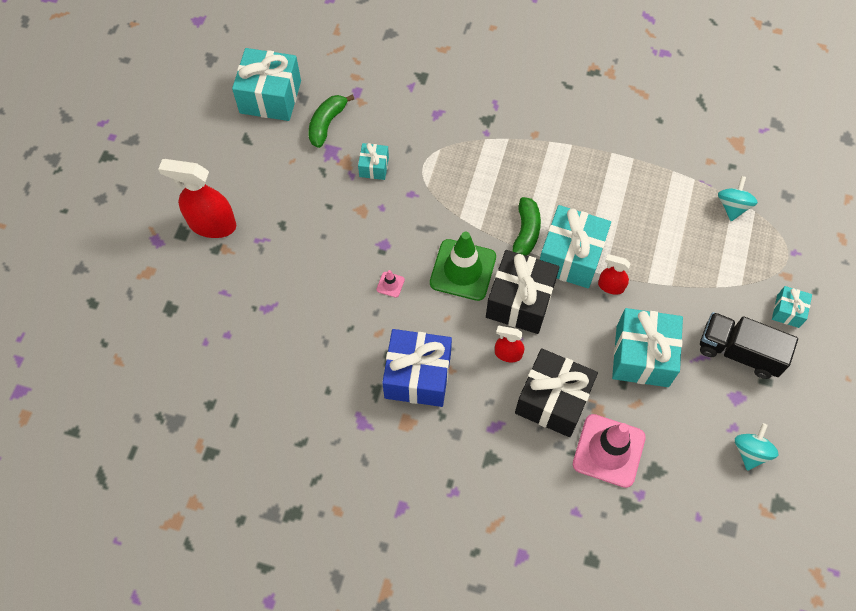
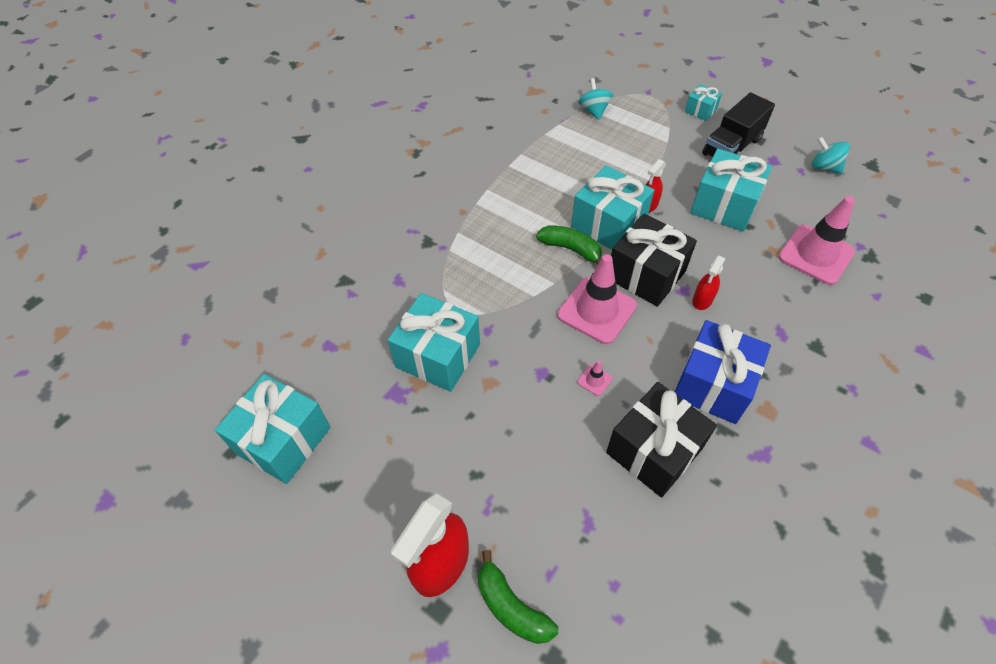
camera: 70 degrees left, 10 degrees down
(327, 124) = (356, 387): green banana -> green banana (511, 607)
(374, 167) = (438, 355): turquoise gift -> turquoise gift, size x1.99
(463, 270) = (597, 310): green traffic cone -> pink traffic cone
(552, 400) = (759, 280): black gift -> black gift (654, 450)
(732, 206) = (594, 111): turquoise spinning top -> turquoise spinning top turned 45 degrees clockwise

